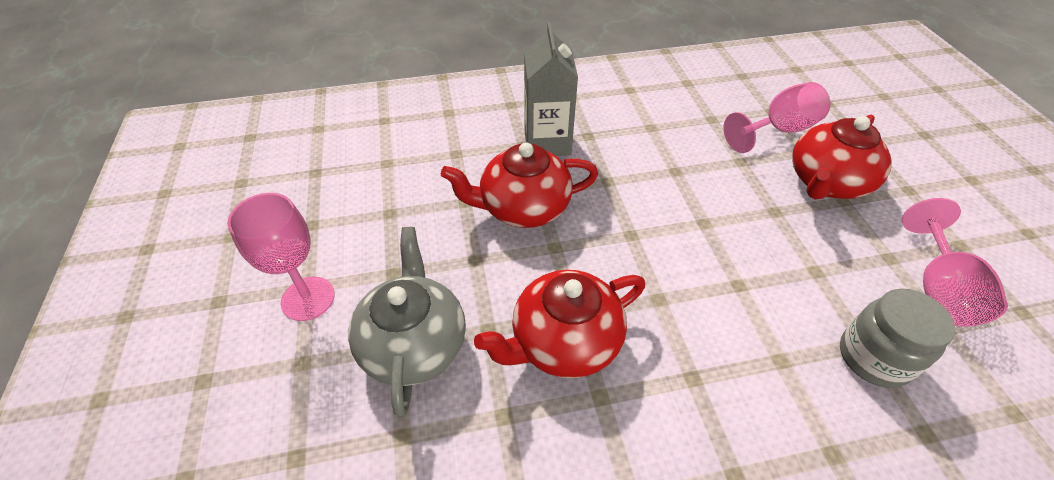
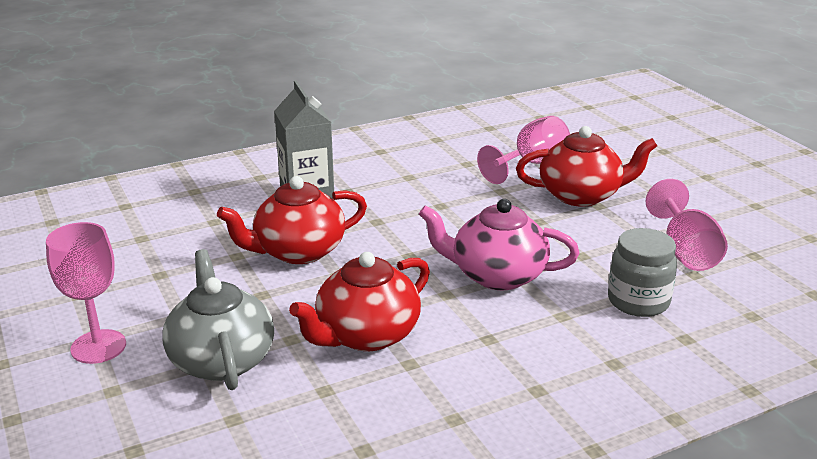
camera: 15 degrees left, 20 degrees down
(717, 282) = (496, 275): none -> pink teapot
(826, 182) = (581, 195): red teapot -> red teapot turned 120 degrees counterclockwise

